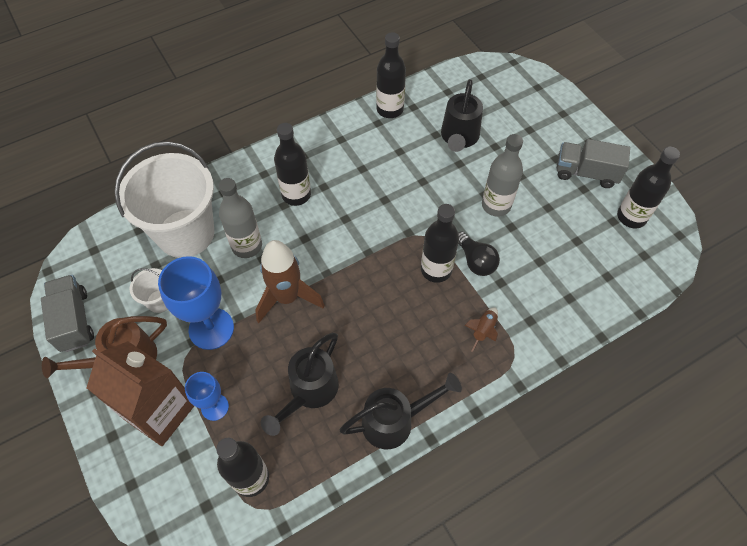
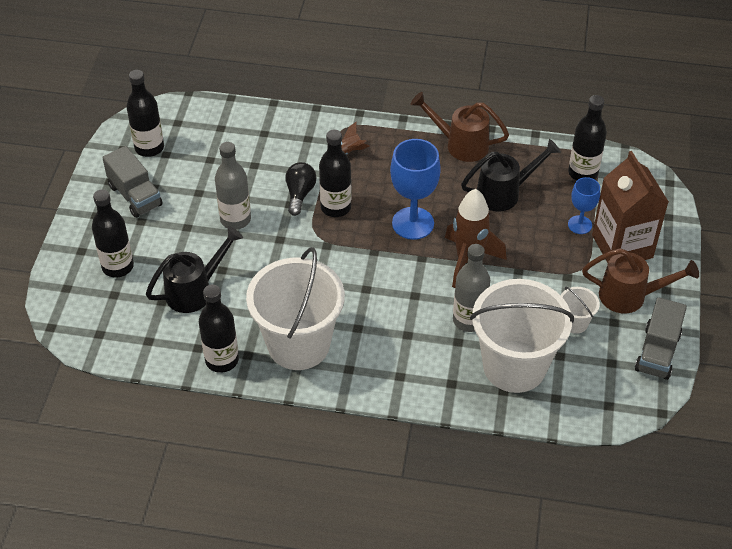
camera: 140 degrees left, 10 degrees down
(211, 329) = (546, 276): blue goblet -> blue goblet (413, 223)
(296, 195) = (388, 336): black bottle -> black bottle (118, 266)
(352, 150) = (298, 344): none -> white bucket
(395, 421) = (461, 145): black watering can -> brown watering can

